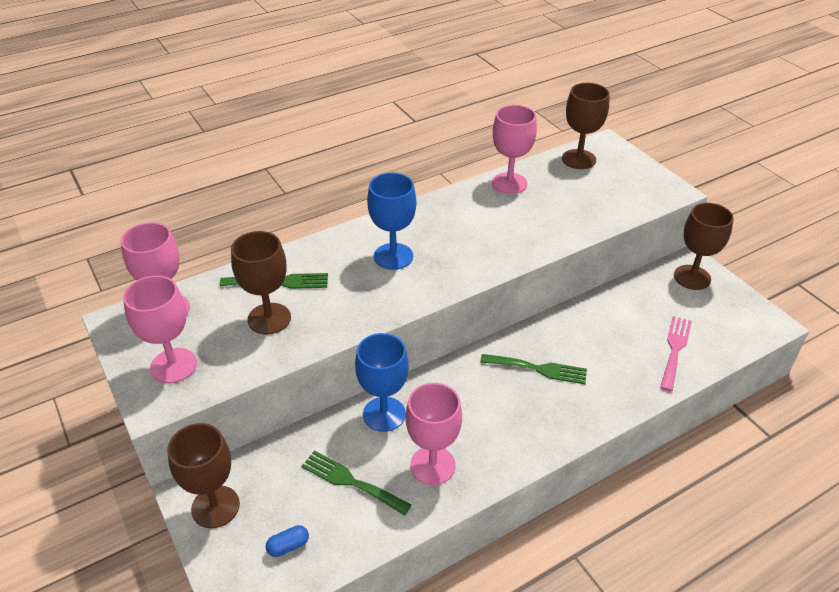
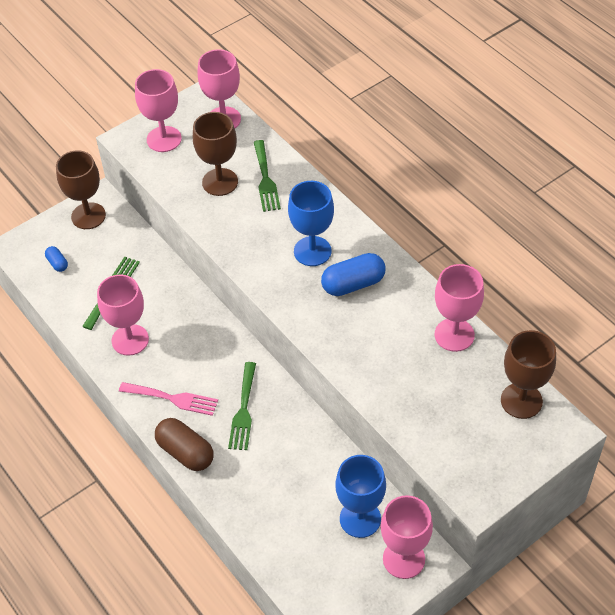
camera: 85 degrees right, 10 degrees up
(384, 414) = (180, 301): blue goblet -> blue goblet (360, 518)
(441, 234) = (353, 284): none -> blue capsule
(590, 420) = (185, 452): none -> brown capsule
(675, 349) = (284, 531): pink fork -> pink fork (173, 399)
(692, 277) = (404, 559): brown goblet -> pink goblet

